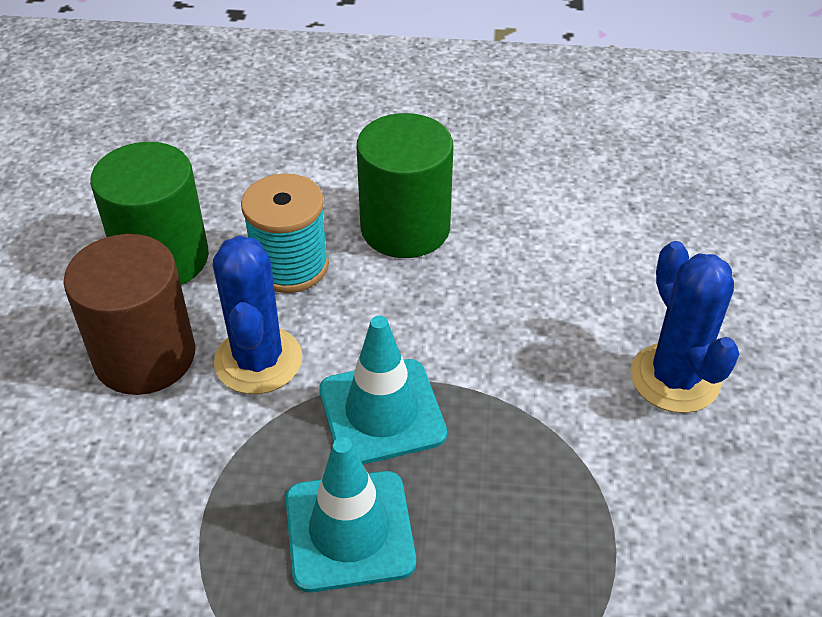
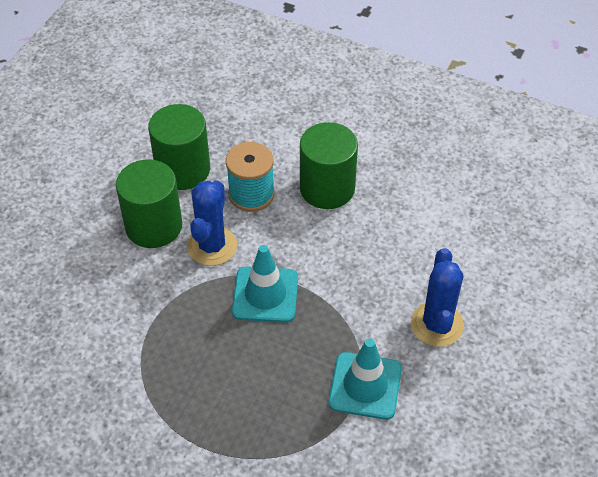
camera: 20 degrees right, 5 degrees up
(145, 356) = (153, 226): brown cylinder -> green cylinder
(349, 531) = (222, 352): turquoise traffic cone -> turquoise traffic cone (365, 386)

